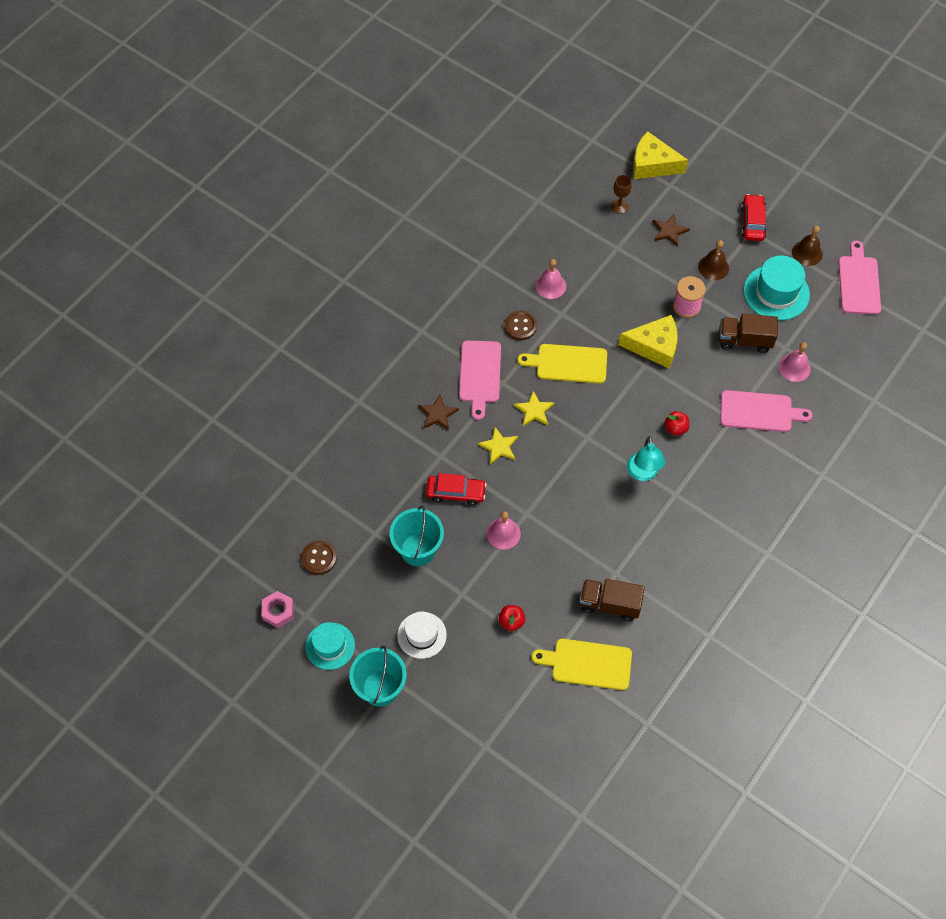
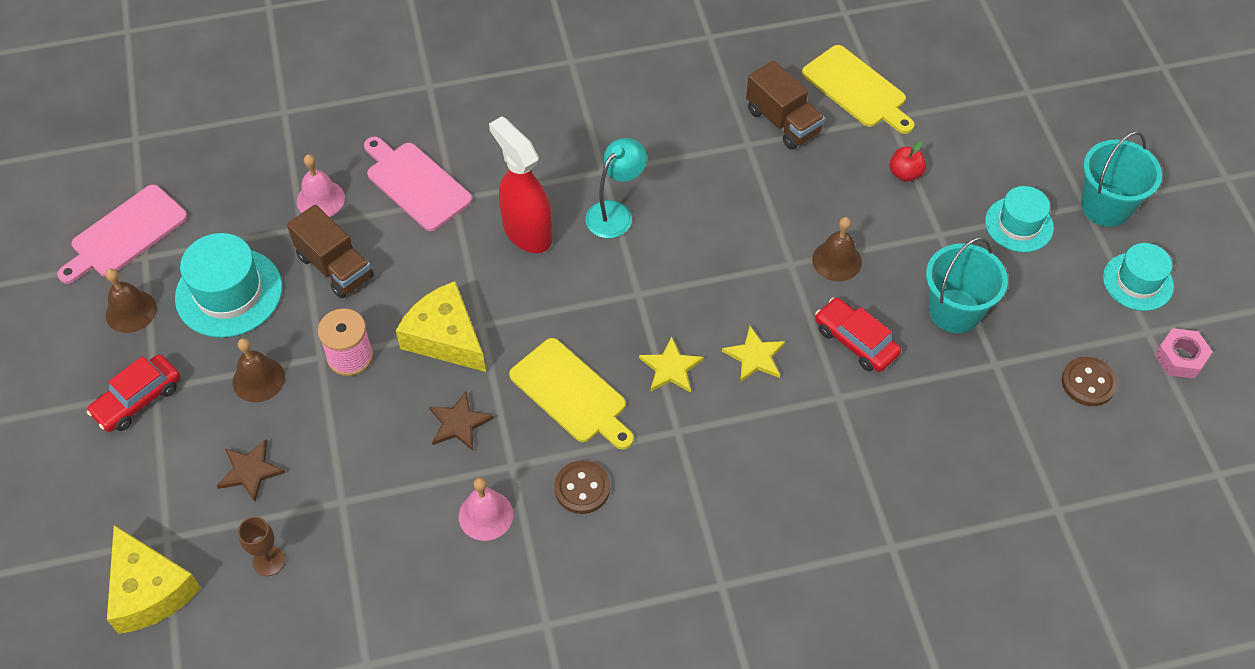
camera: 140 degrees left, 5 degrees down
(422, 635) = (1019, 224): white hat -> turquoise hat
(438, 414) = (797, 451): brown star -> brown star (459, 423)
(480, 375) = (697, 462): pink cutting board -> none
(503, 533) = (837, 260): pink bell -> brown bell
(675, 428) = (527, 232): red apple -> red spray bottle

